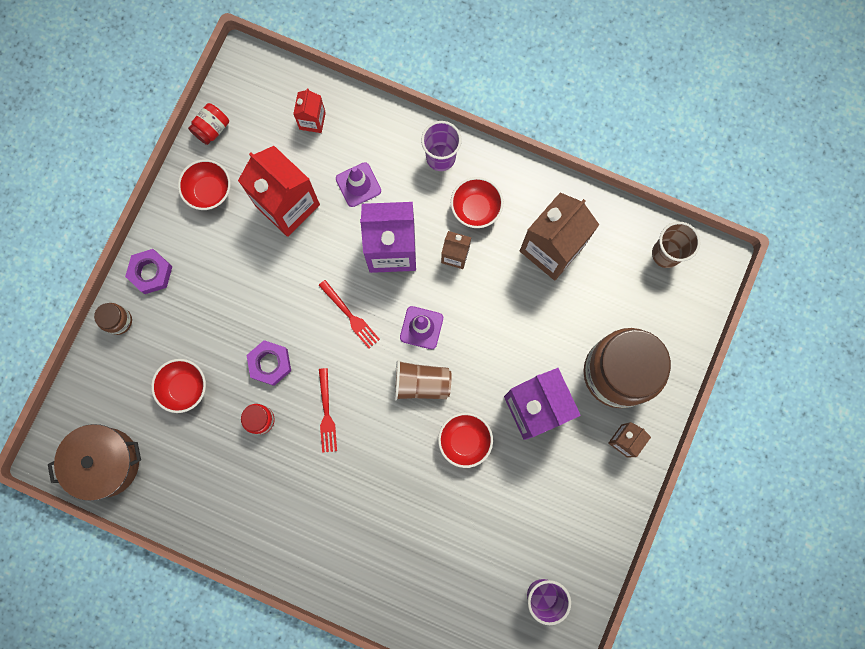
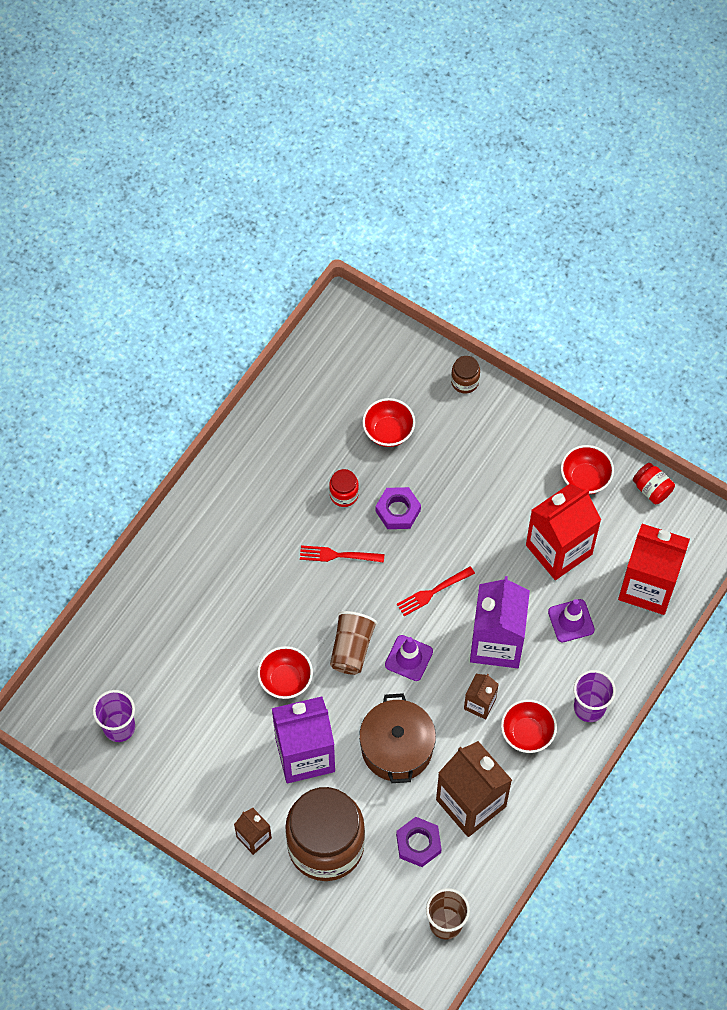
camera: 100 degrees right, 15 degrees down
(105, 462) = (330, 356): brown pot -> brown pot (397, 748)
(151, 272) = (508, 415): purple nut -> purple nut (418, 843)
(312, 120) = (648, 586): red carton -> red carton, size x2.01

